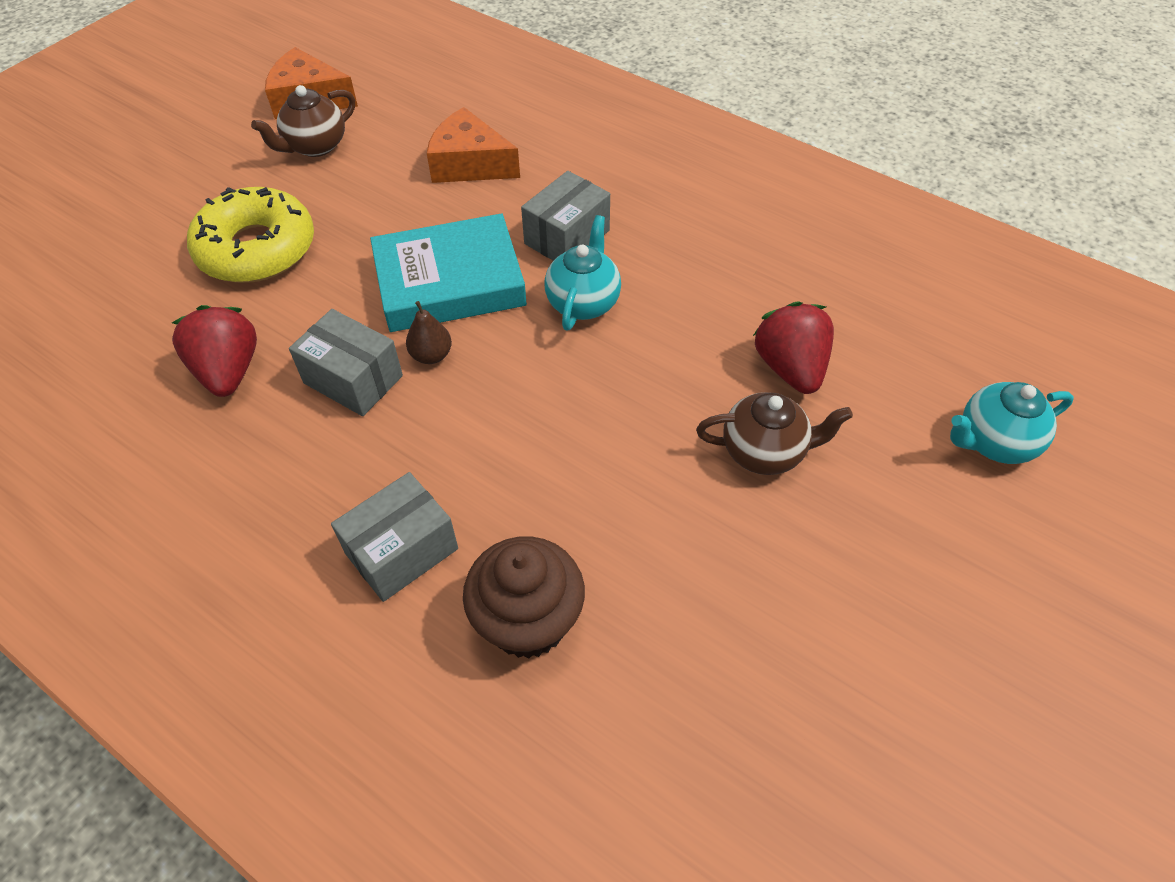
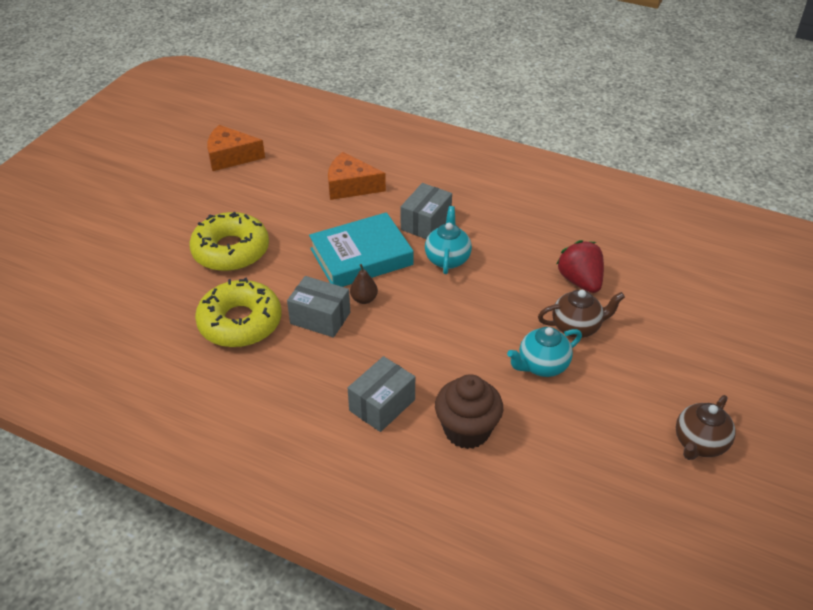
camera: 10 degrees left, 10 degrees down
(228, 371) = (240, 322): red strawberry -> yellow donut
(315, 146) = (246, 185): brown teapot -> brown teapot (699, 444)
(994, 442) = (704, 306): turquoise teapot -> turquoise teapot (542, 366)

